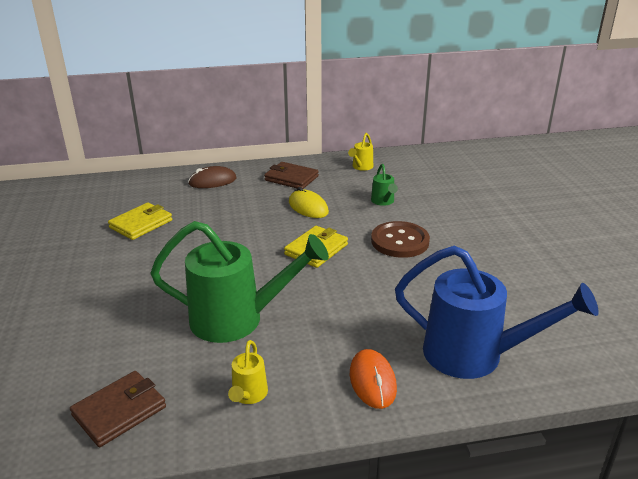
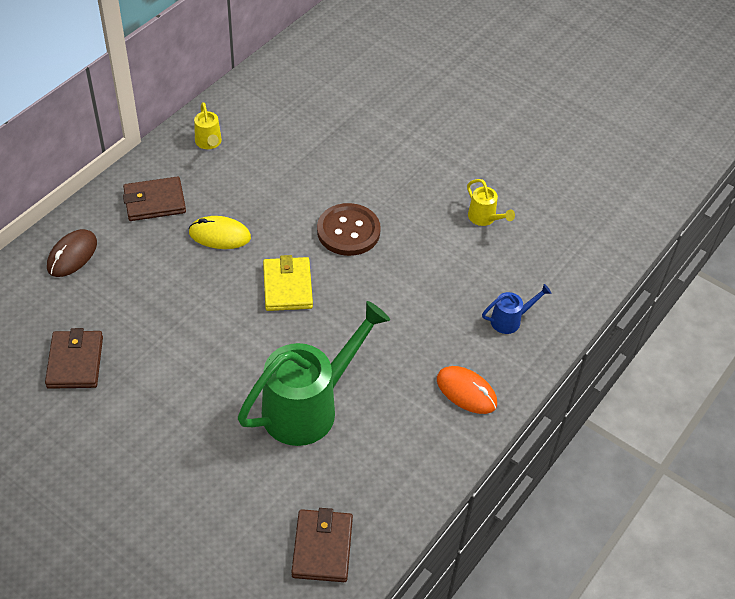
camera: 45 degrees left, 20 degrees up
(141, 224) = (75, 362): yellow wallet -> brown wallet
(248, 395) = (397, 466): yellow watering can -> yellow watering can (484, 218)
(383, 201) = (283, 185): green watering can -> none
(474, 355) = (510, 320): blue watering can -> blue watering can, size x0.44

